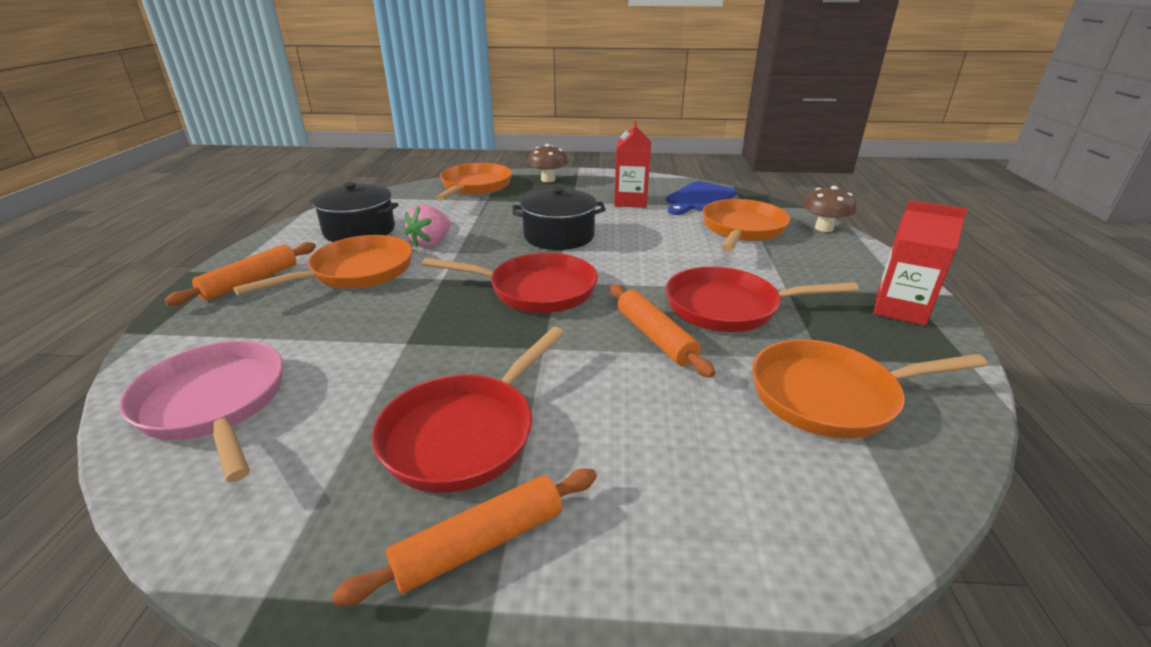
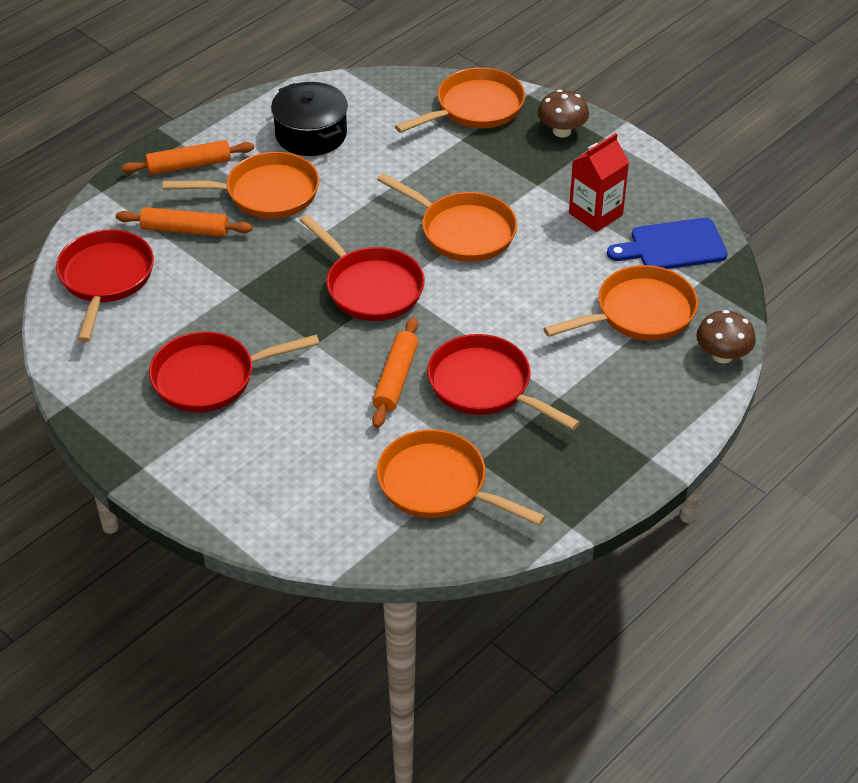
camera: 40 degrees right, 15 degrees up
(215, 404) = (105, 279): pink pan -> red pan
(431, 243) = (350, 184): pink strawberry -> none
(480, 543) = (163, 438): orange rolling pin -> orange rolling pin (185, 230)
(559, 236) = (463, 231): black pot -> orange pan
(900, 309) = (611, 466): red carton -> none

